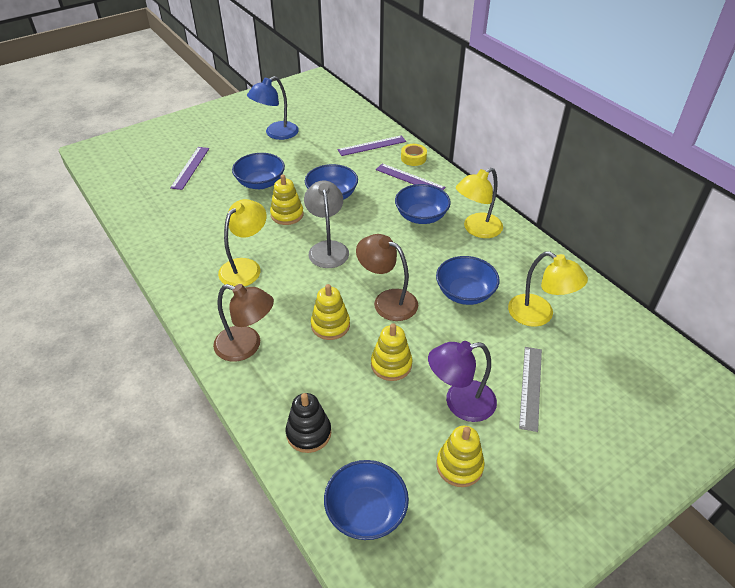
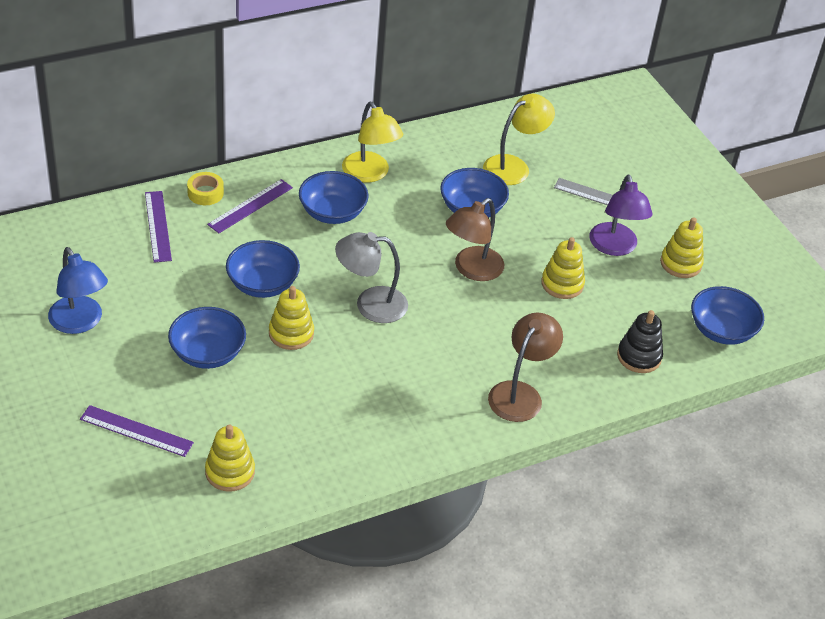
camera: 85 degrees left, 0 degrees up
(245, 267) = (387, 384): yellow lamp -> none
(330, 325) = (500, 321): yellow stacking toy -> yellow stacking toy (230, 472)

